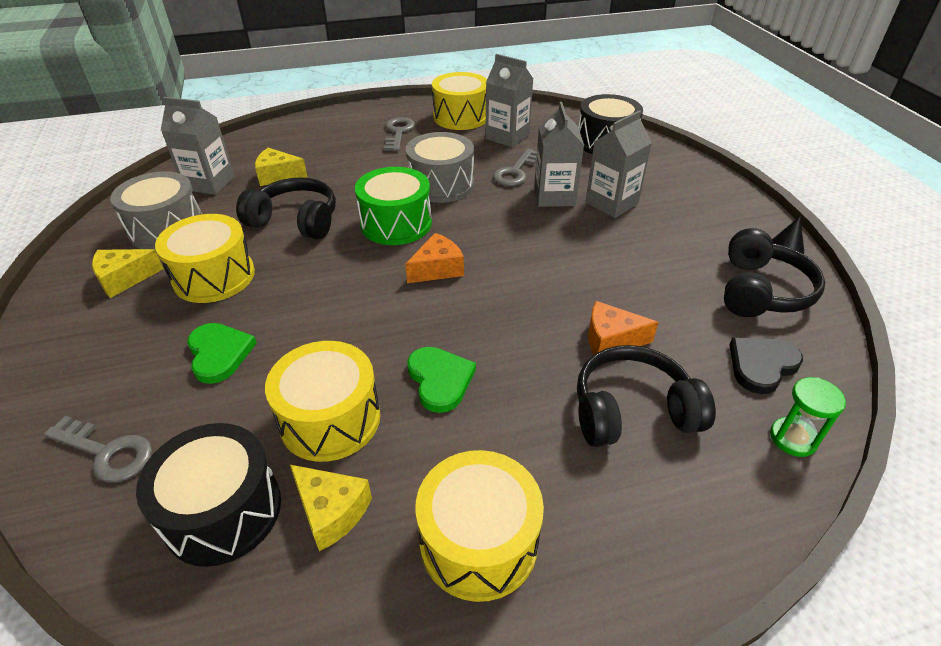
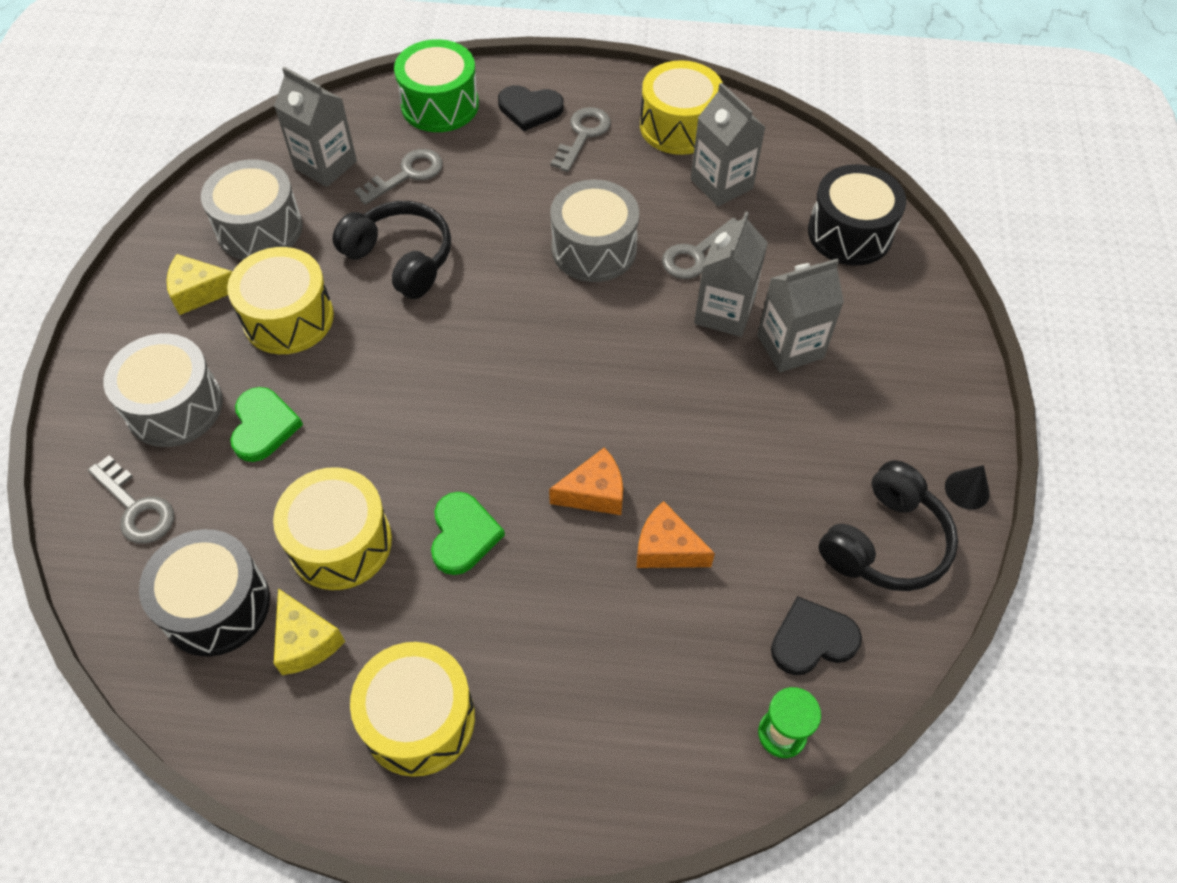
camera: 20 degrees right, 15 degrees up
(125, 362) = (174, 406): none -> grey drum
(278, 176) = (407, 175): yellow cheese -> grey key
(353, 127) = (530, 109): none -> black heart
(396, 224) = (512, 299): green drum -> green drum (440, 105)
(437, 269) = (528, 385): orange cheese -> orange cheese (594, 493)
(632, 411) = (636, 642): black headphones -> none

